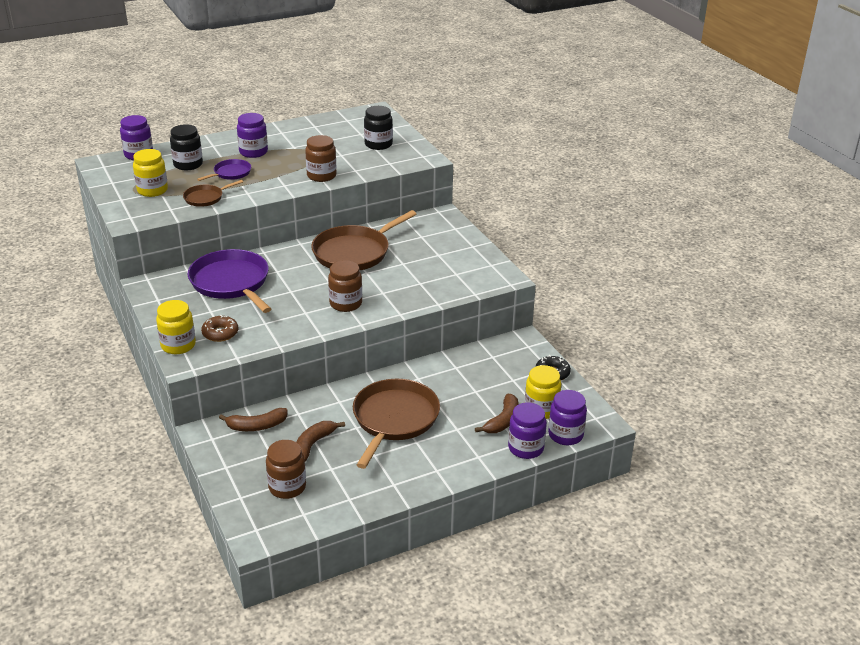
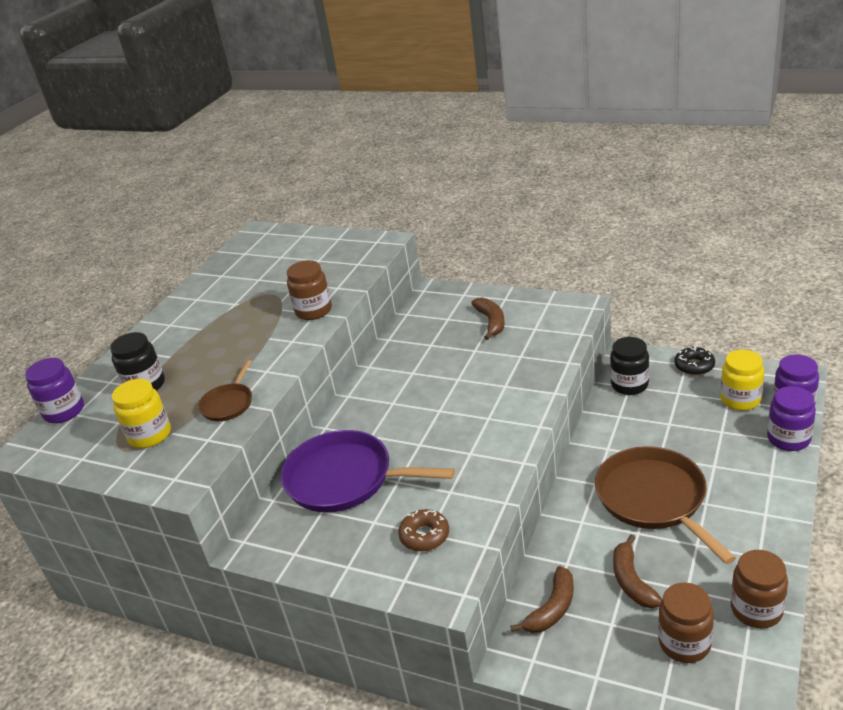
camera: 35 degrees left, 0 degrees up
(178, 345) = (403, 583): yellow jar -> none
(230, 173) = (212, 365): purple pan -> none
(253, 152) = (200, 332): purple jar -> none
(345, 304) = (491, 418): brown jar -> brown jar (756, 610)
(354, 252) = (414, 370): brown pan -> none
(378, 144) = (316, 255): black jar -> black jar (629, 385)
(503, 421) = (732, 431): brown banana -> brown banana (491, 322)

